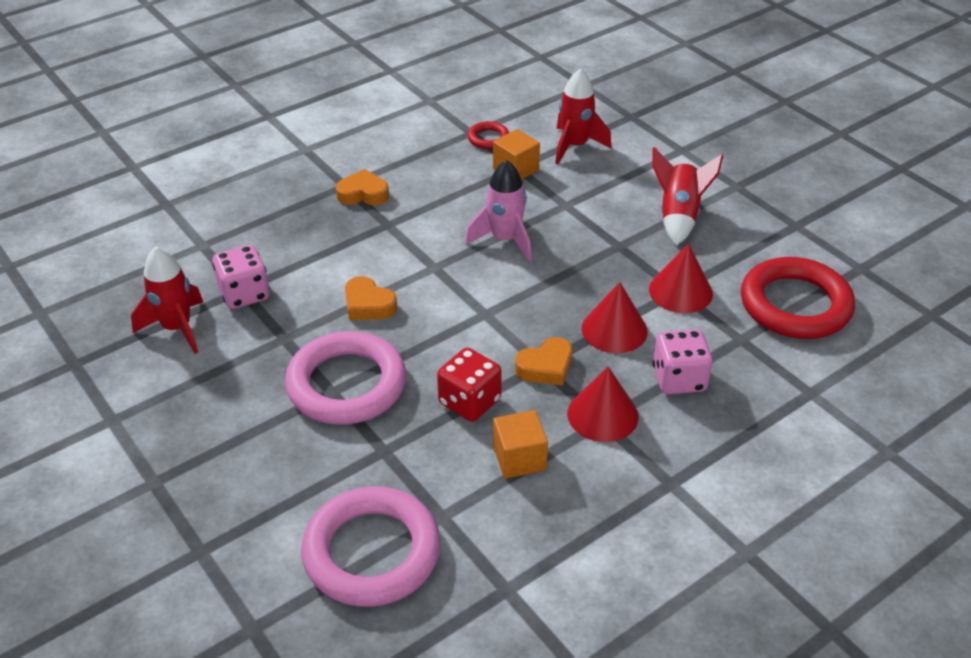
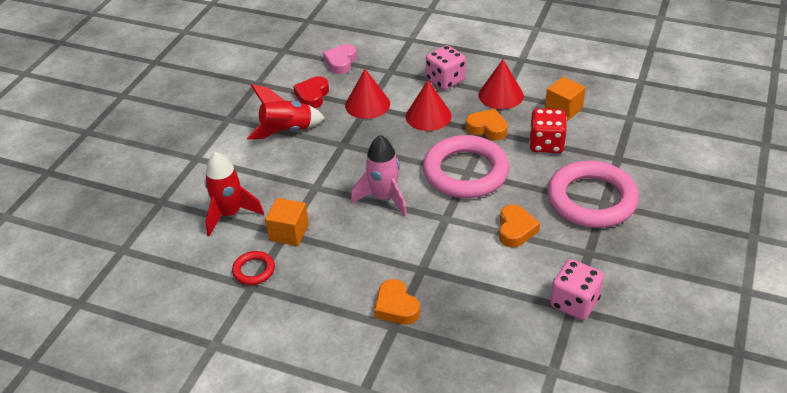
camera: 120 degrees left, 0 degrees up
(177, 328) = (645, 317): red rocket -> none
(372, 552) = (679, 129): pink ring -> pink ring (465, 172)
(734, 256) = (312, 96): none -> red heart
(795, 305) = (341, 62): red ring -> pink heart

